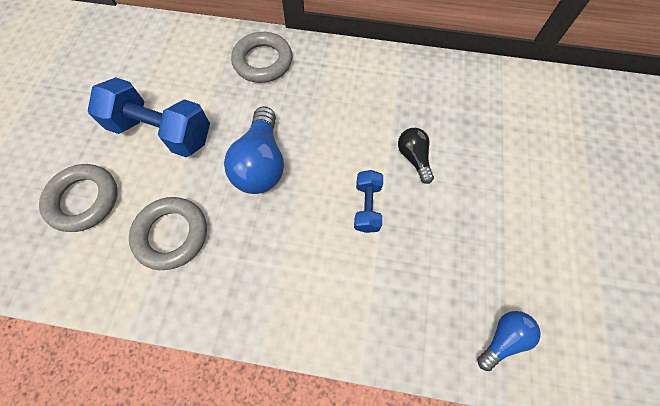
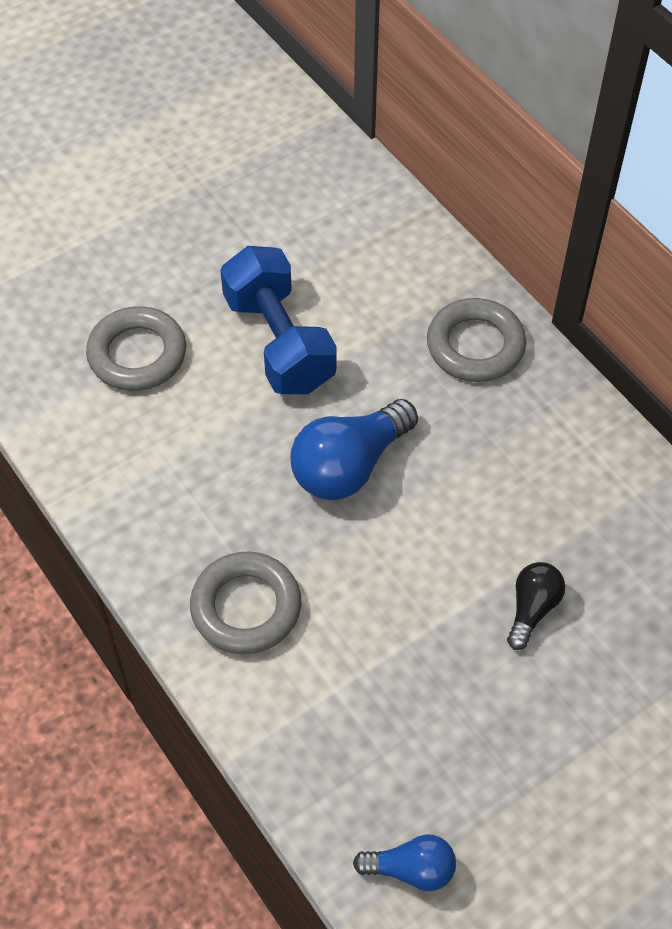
camera: 45 degrees right, 10 degrees down
(172, 234) = (186, 463): grey ring -> grey ring (246, 607)
(367, 206) = (416, 612): blue dumbbell -> none

